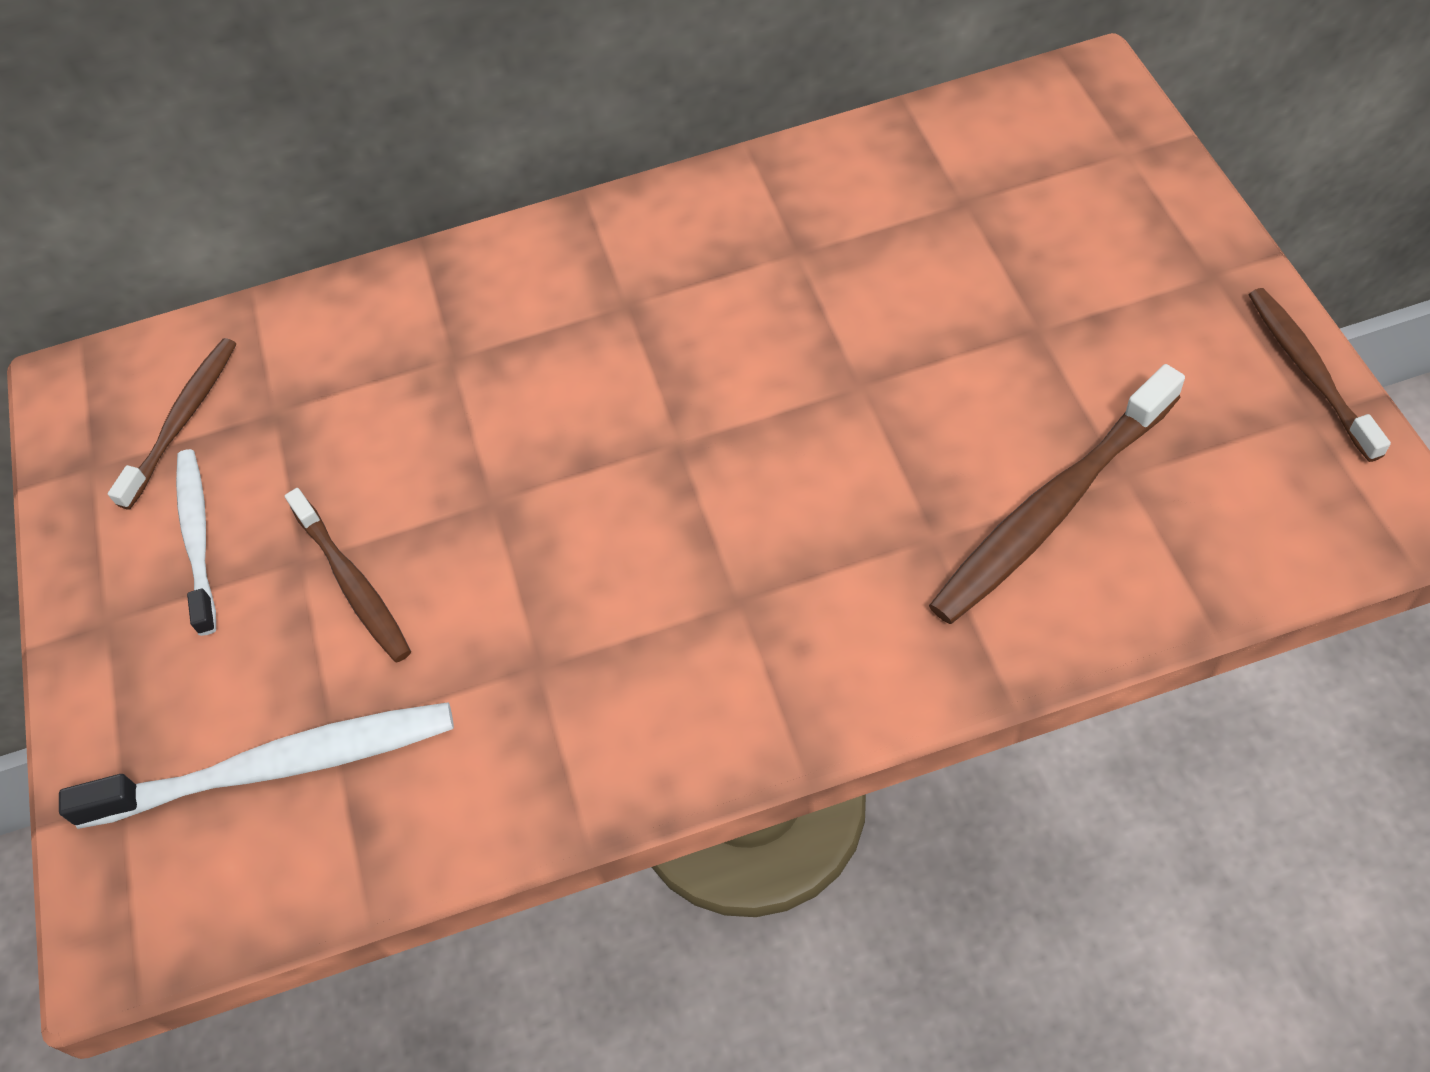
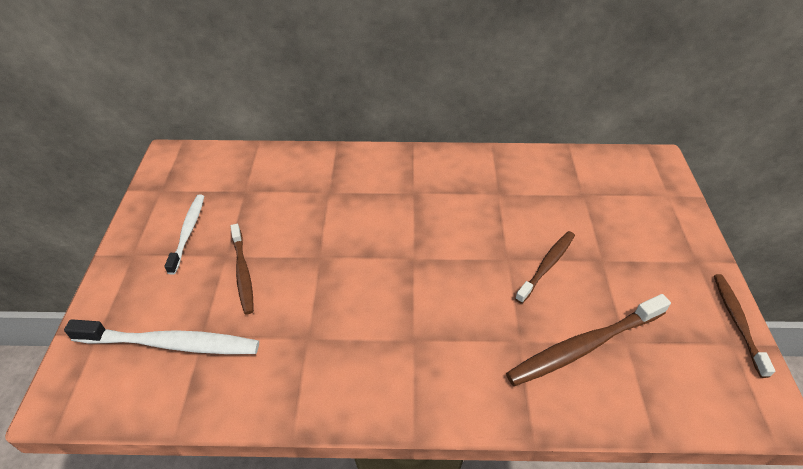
camera: 10 degrees right, 10 degrees down
(182, 421) = (206, 183): brown toothbrush -> brown toothbrush (546, 266)

